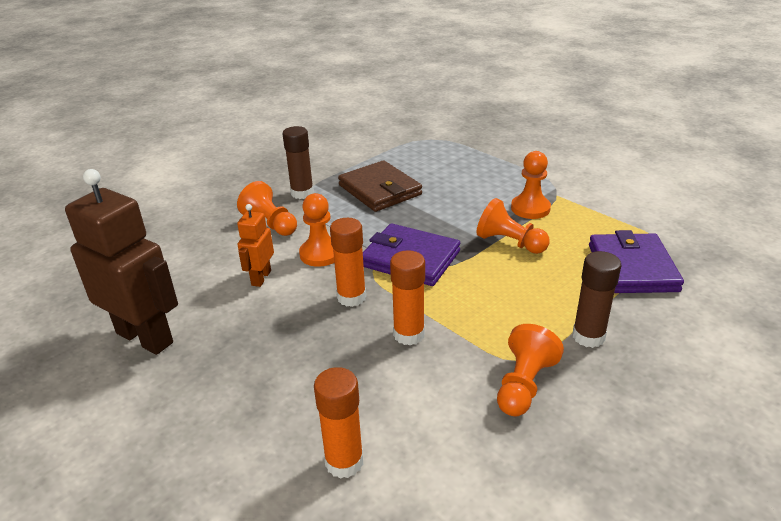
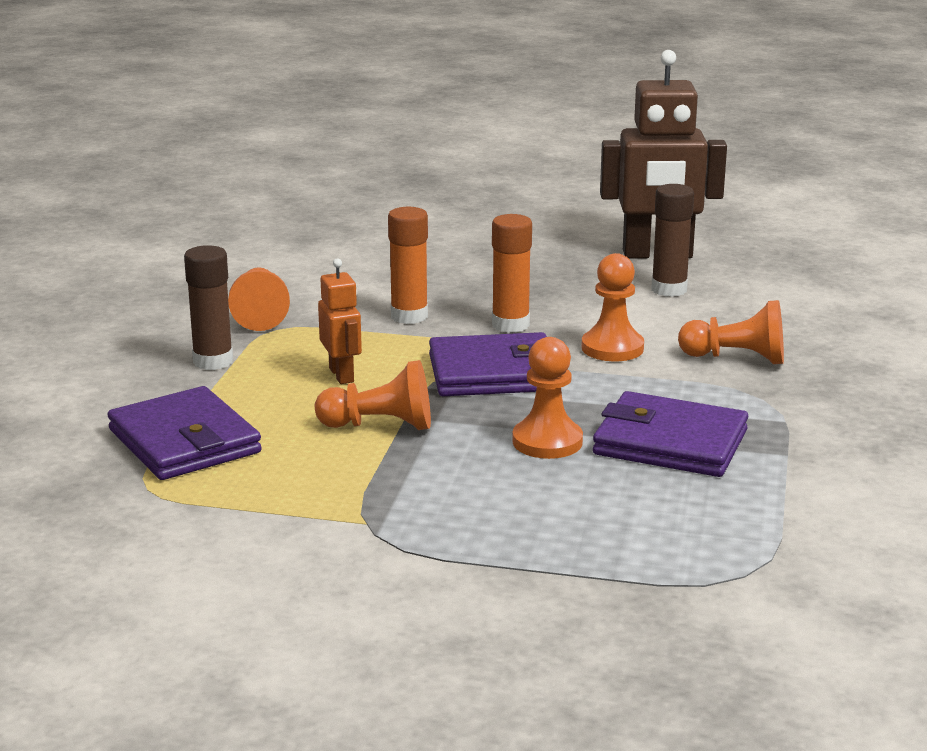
camera: 145 degrees right, 10 degrees down
(261, 278) = (638, 313): orange robot -> orange robot (342, 375)
(302, 193) = (776, 404): brown glue stick -> brown glue stick (669, 289)
(344, 462) = (373, 249): orange glue stick -> none
(380, 190) = (670, 442): brown wallet -> purple wallet
(530, 208) = (391, 483): orange pawn -> orange pawn (547, 442)

